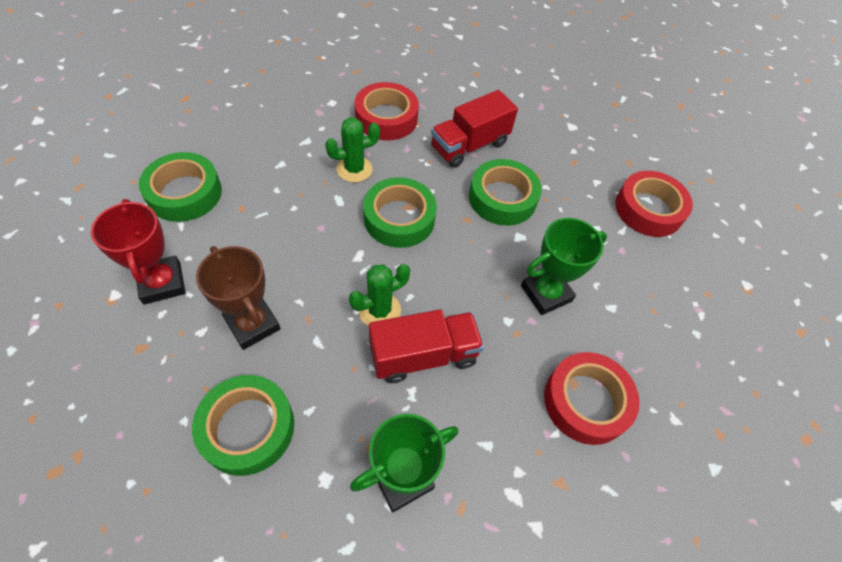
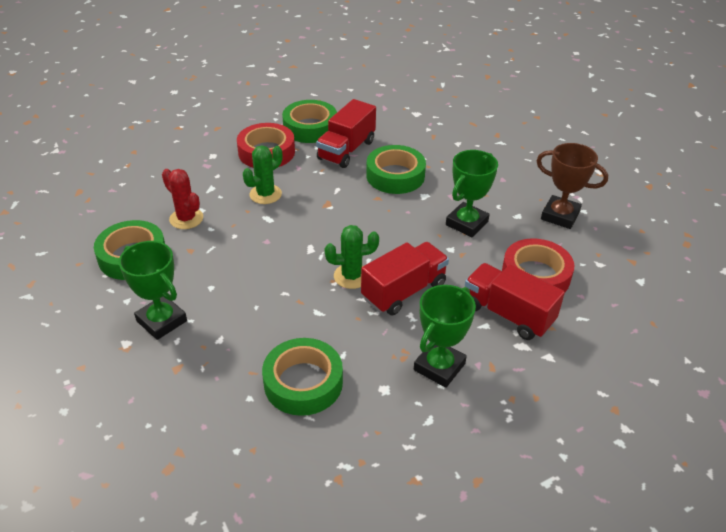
camera: 20 degrees left, 15 degrees down
(162, 283) = (161, 321): red trophy -> green trophy
(252, 324) = (258, 320): brown trophy -> brown trophy (560, 216)
(261, 168) = (186, 219): none -> red cactus
(379, 310) = (351, 276): green cactus -> green cactus turned 45 degrees clockwise
(399, 218) = (325, 214): green tape -> green tape (310, 127)
(522, 442) = (508, 314): none -> red truck
(648, 209) = (505, 148): red tape -> none

